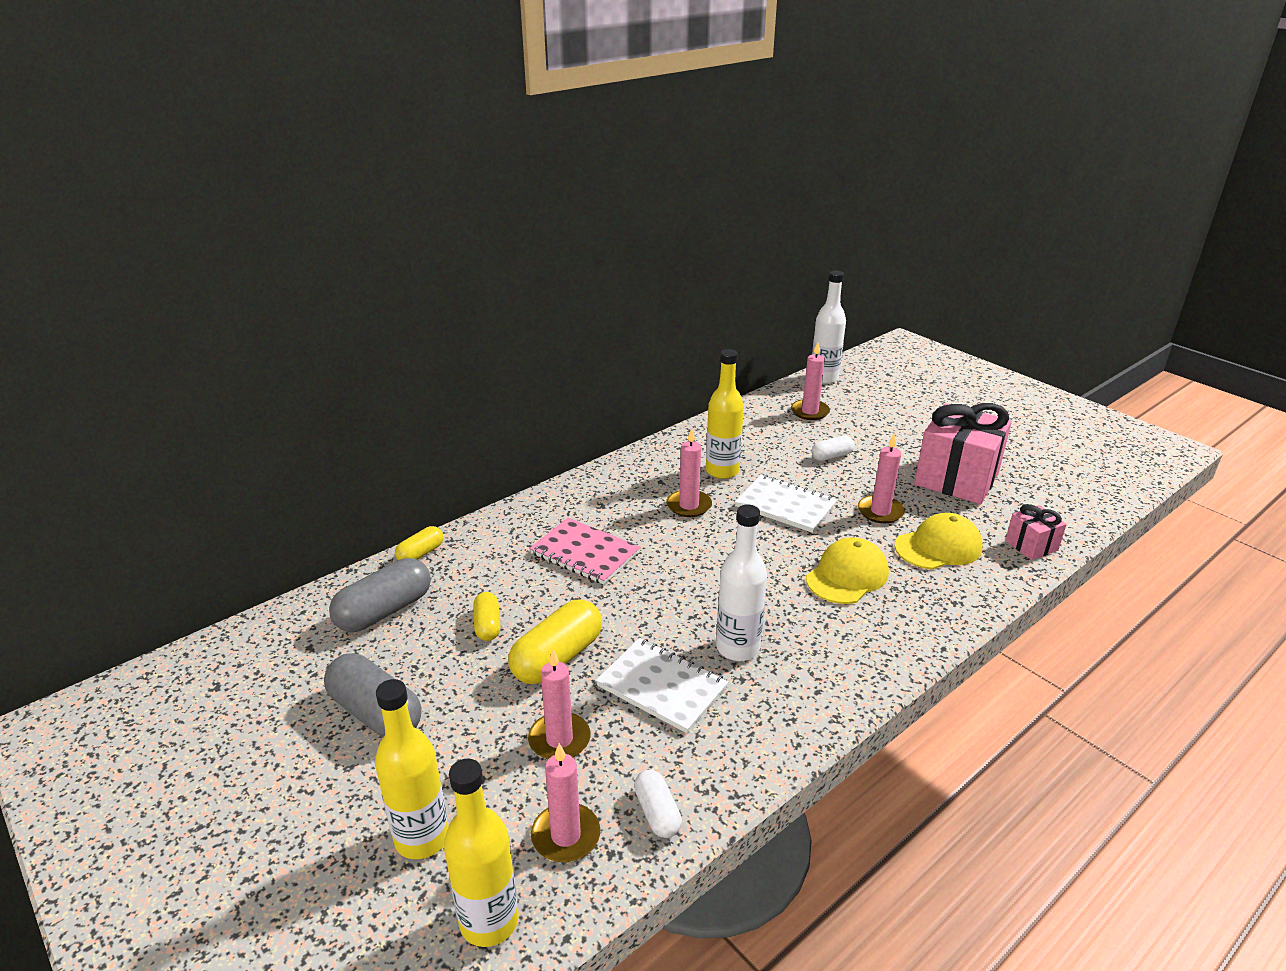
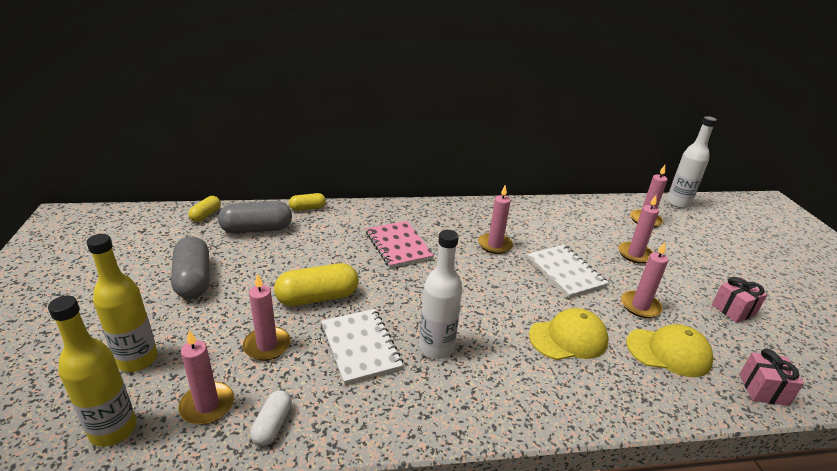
camera: 30 degrees right, 0 degrees up
(487, 625) = (300, 261): yellow capsule -> yellow capsule (206, 215)
(722, 471) = (540, 233): yellow bottle -> none
(831, 456) = (635, 254): white capsule -> pink candle
(956, 479) = (733, 310): pink gift -> pink gift, size x0.49

